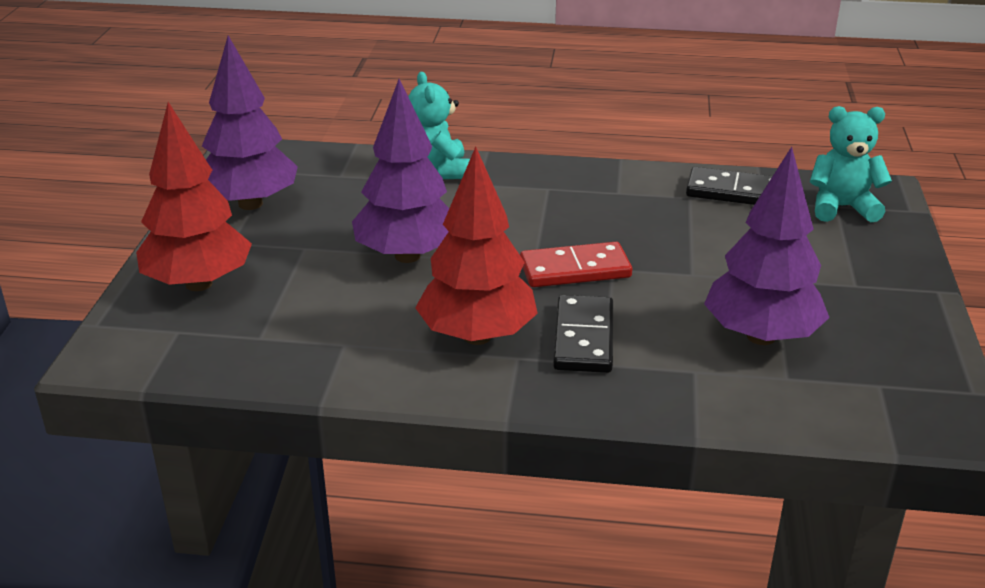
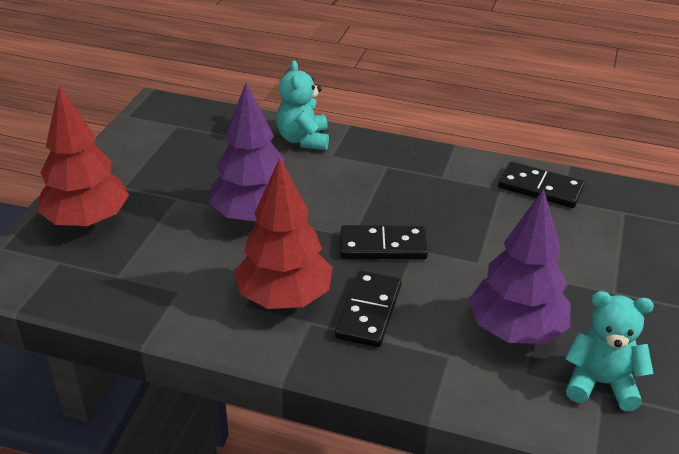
camera: 10 degrees right, 5 degrees up
(250, 204) = (149, 153): purple tree -> none
(575, 270) = (383, 246): red domino -> black domino
(842, 208) = (627, 214): turquoise teddy bear -> turquoise teddy bear (601, 383)

